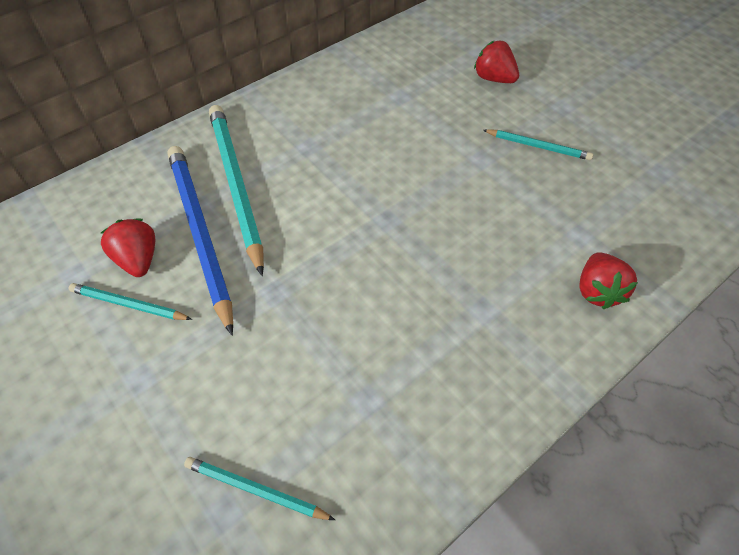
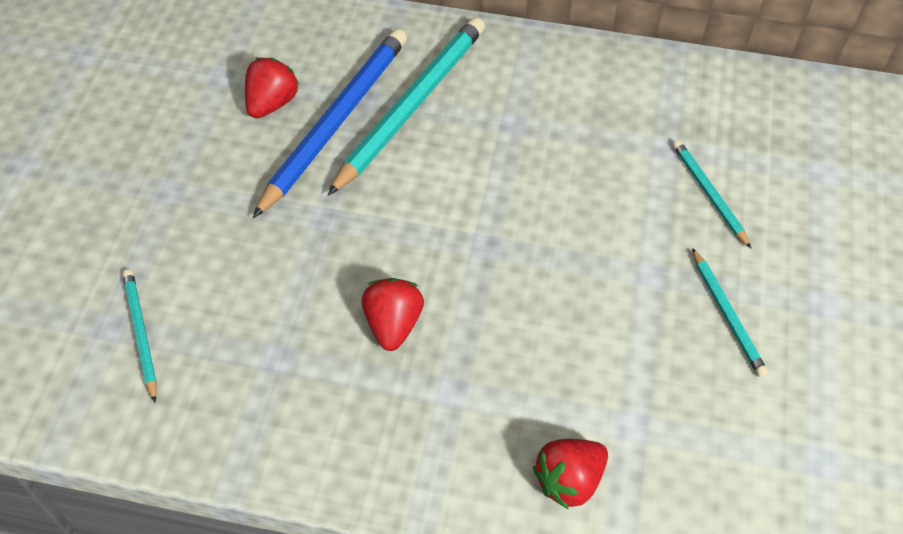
camera: 50 degrees right, 0 degrees up
(128, 304) = (225, 131): turquoise pencil -> turquoise pencil (708, 194)
(493, 79) = (792, 211): red strawberry -> red strawberry (393, 324)

